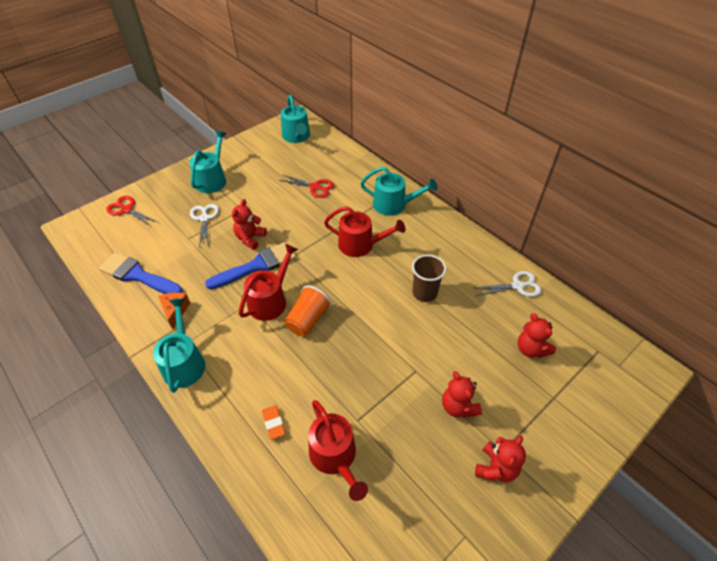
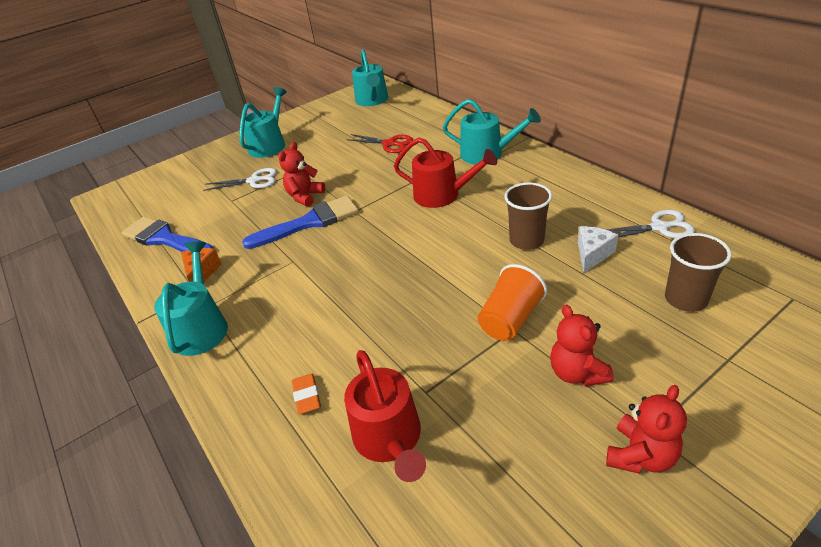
camera: 10 degrees right, 10 degrees down
(127, 209) = (167, 178): red scissors -> none
(204, 218) = (254, 181): white scissors -> white scissors turned 90 degrees clockwise
(270, 300) = (321, 257): red watering can -> none
(308, 320) = (367, 276): orange cup -> orange cup (510, 319)
(471, 308) = (592, 254): none -> white cheese
(531, 349) = (685, 299): red teddy bear -> brown cup

